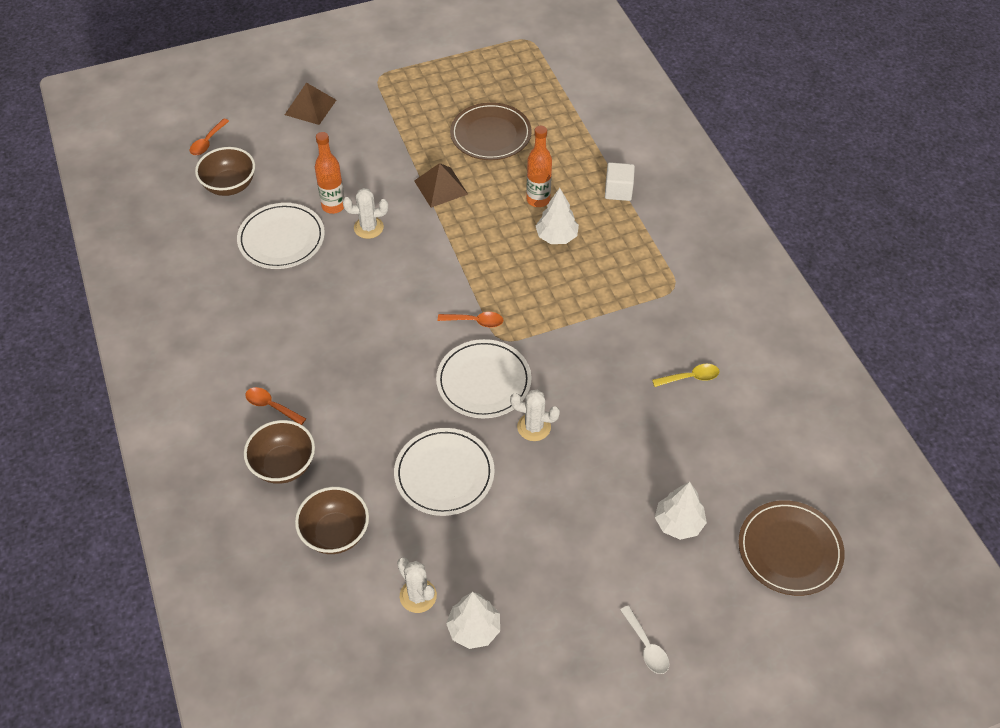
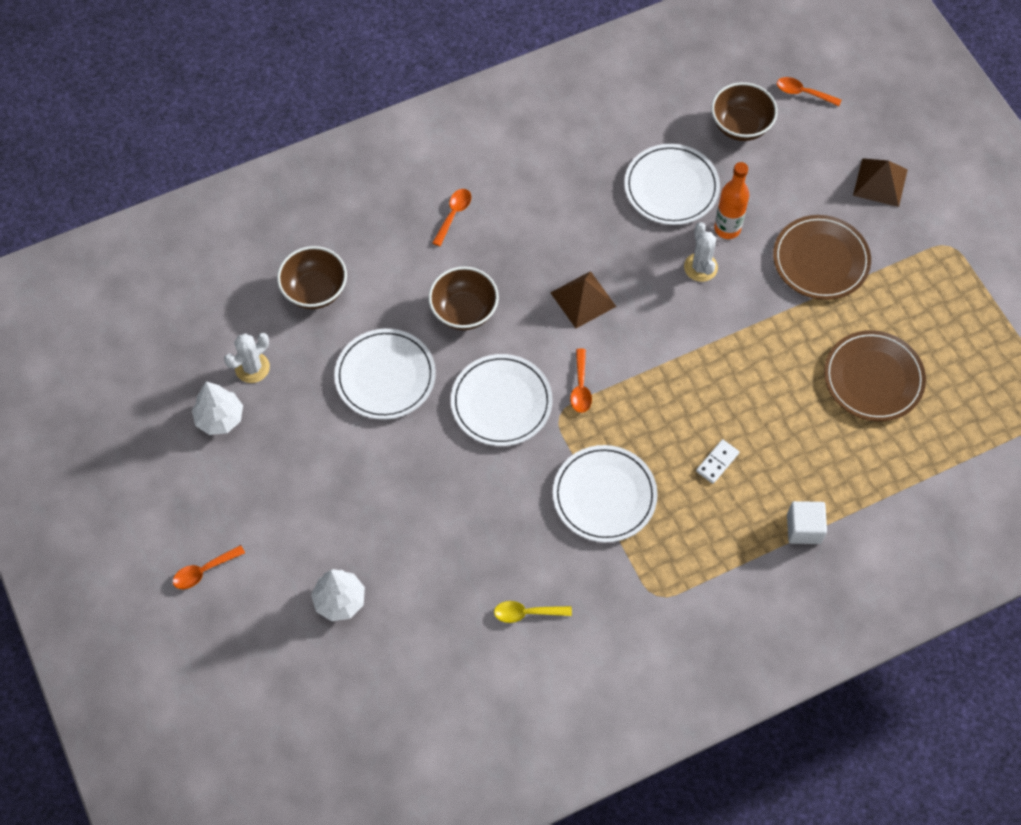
camera: 85 degrees right, 10 degrees up
(283, 465) = (386, 236): brown bowl -> brown bowl (464, 311)
(441, 187) = (775, 333): brown pyramid -> brown pyramid (583, 299)
(534, 427) = (447, 455): white cactus -> none
(538, 200) = (773, 438): orange bottle -> none
(556, 237) = (717, 462): white tree -> white domino
(582, 314) = (604, 495): none -> white plate
(646, 646) = (204, 571): white spoon -> orange spoon
(690, 377) = (526, 613): yellow spoon -> yellow spoon turned 105 degrees clockwise
(789, 550) = (313, 712): brown plate -> brown plate (820, 260)

